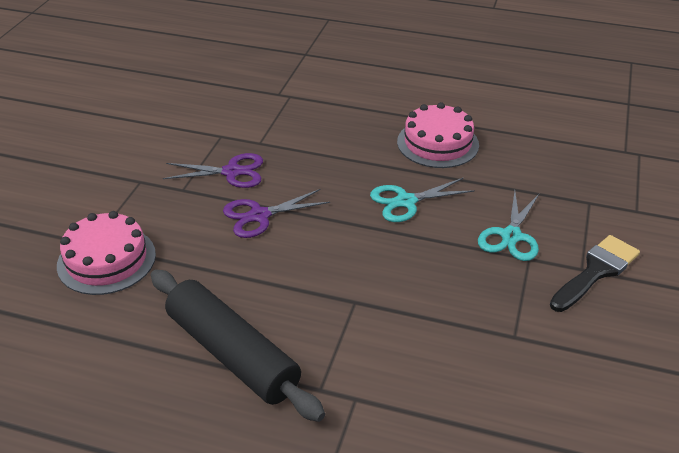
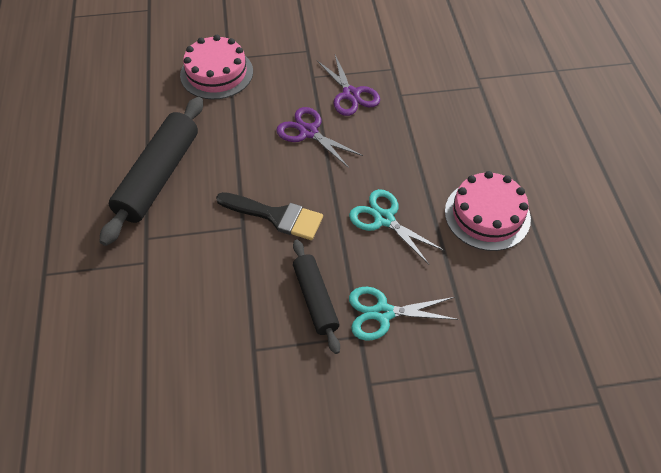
camera: 65 degrees right, 15 degrees up
(475, 274) = (315, 299): none -> black rolling pin
(596, 271) = (372, 398): black brush -> black brush (276, 216)

